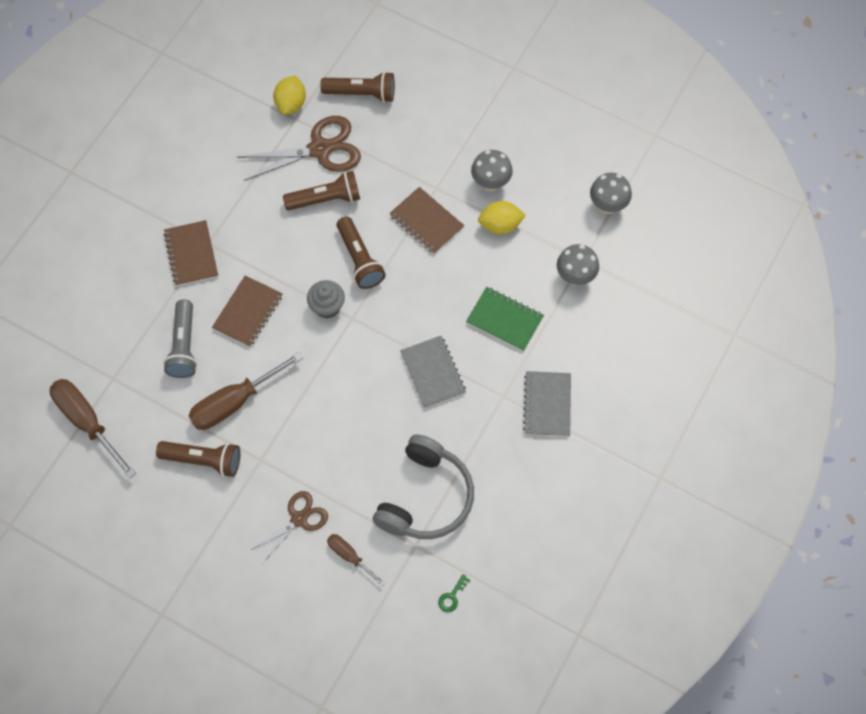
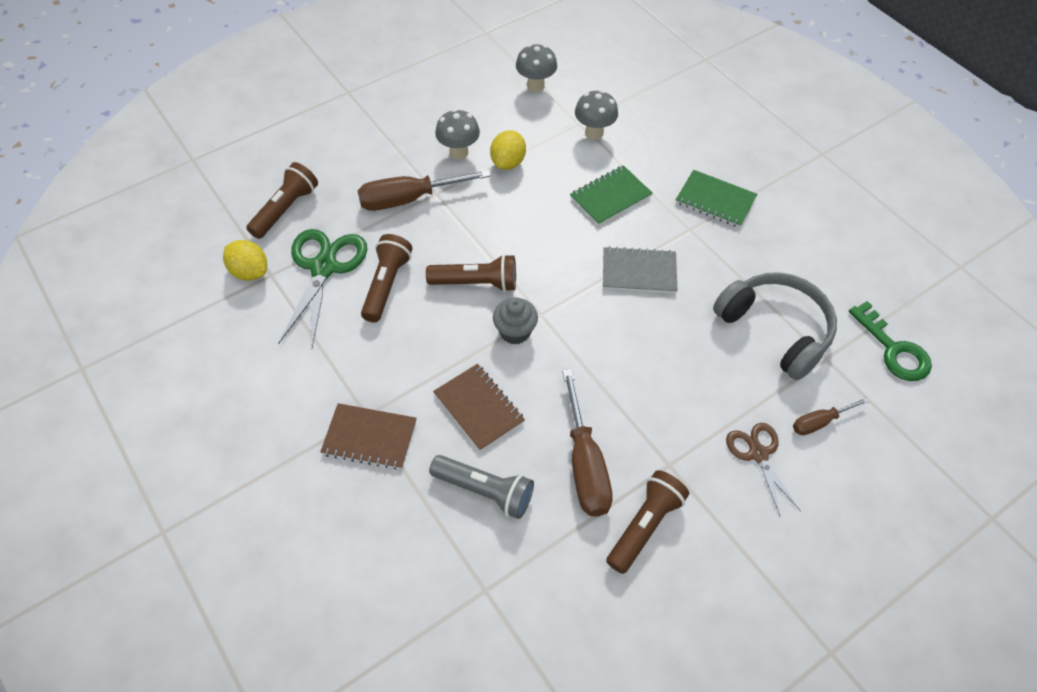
camera: 65 degrees left, 10 degrees down
(87, 422) = (532, 646): brown screwdriver -> brown screwdriver (409, 199)
(320, 149) = (324, 267): brown scissors -> green scissors
(426, 221) = (468, 214): brown notebook -> none
(452, 596) = (893, 349): green key -> green key, size x2.15
(547, 405) = (715, 200): grey notebook -> green notebook

